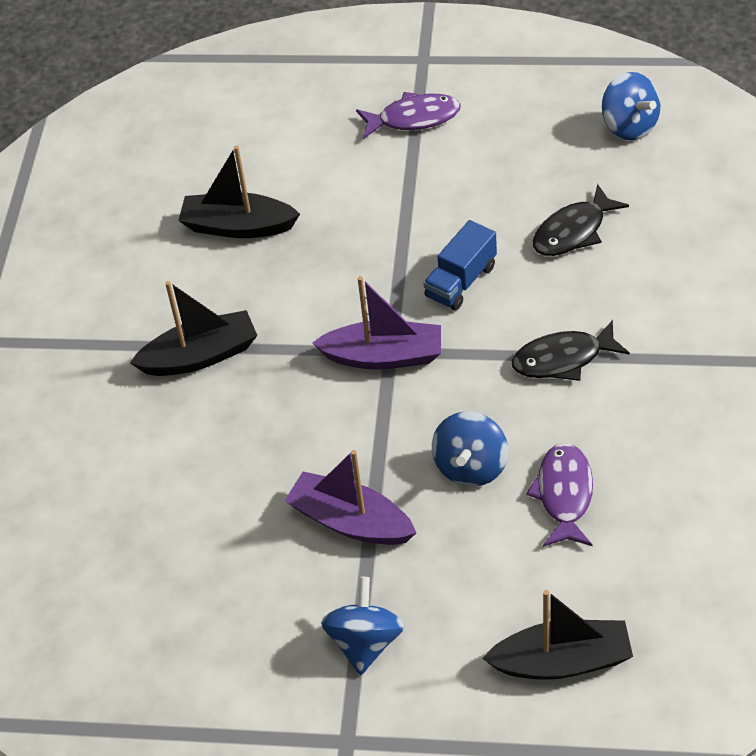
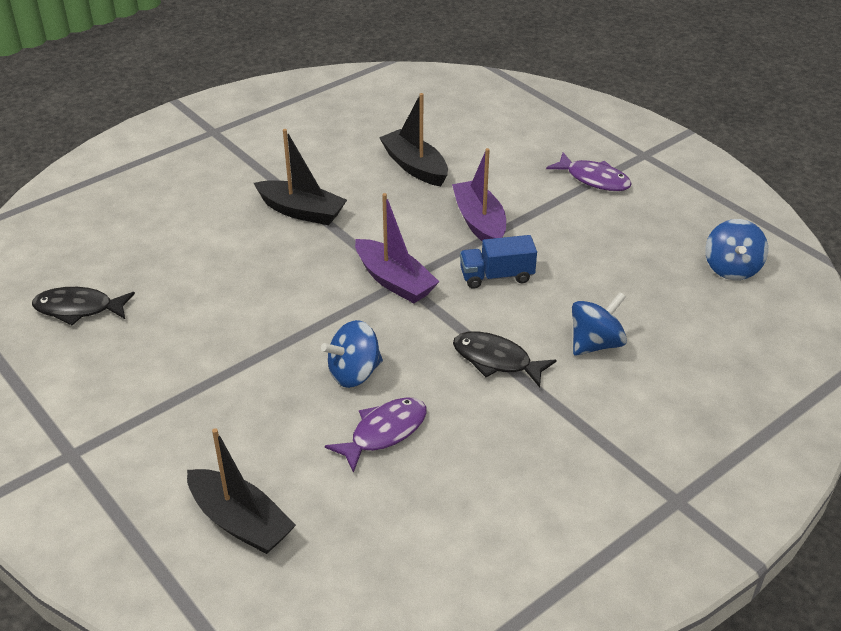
camera: 40 degrees right, 10 degrees down
(350, 521) = (248, 347): purple boat -> purple boat (479, 222)
(365, 642) = (159, 413): blue spinning top -> blue spinning top (595, 344)
(573, 231) = (607, 299): black fish -> black fish (78, 309)

